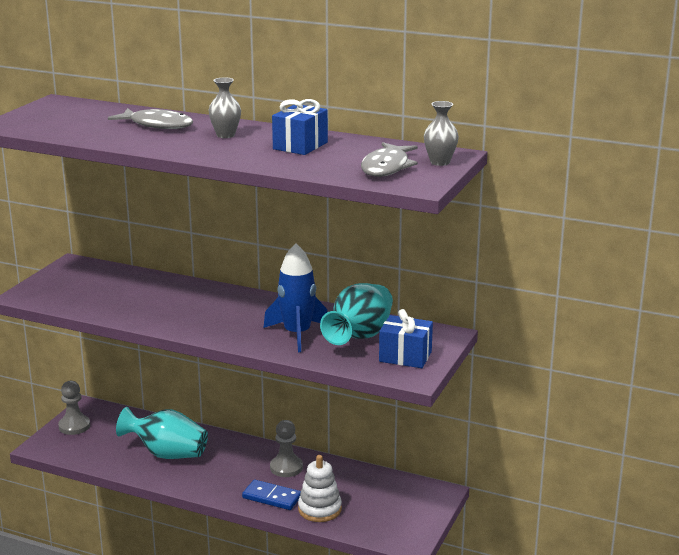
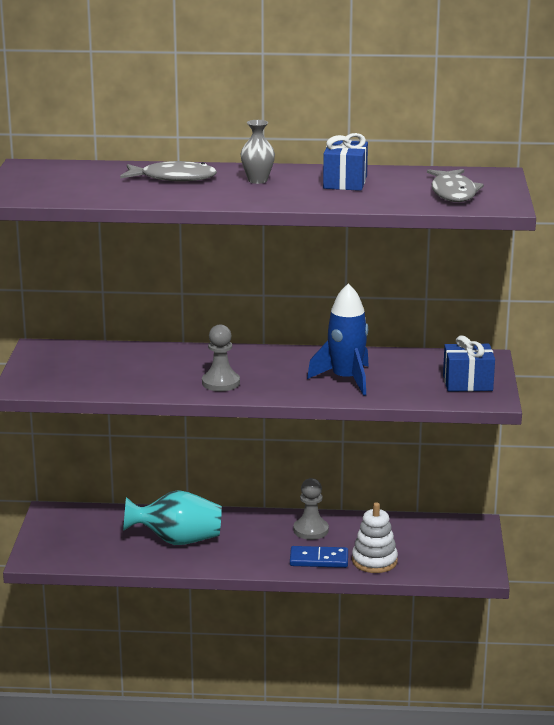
camera: 20 degrees left, 0 degrees up
(74, 426) = (52, 533): grey pawn -> grey pawn (220, 383)
(360, 336) = (407, 372): turquoise vase -> none
(440, 162) = (495, 182): grey vase -> none

